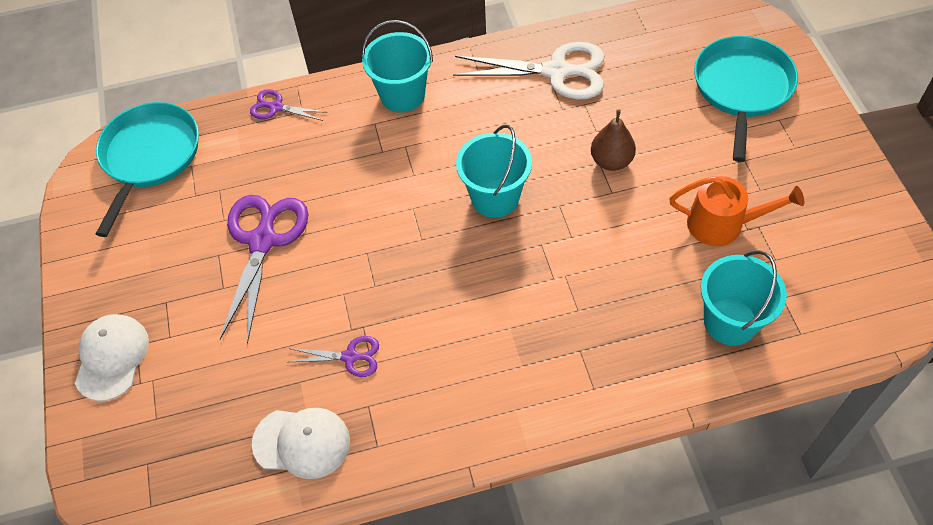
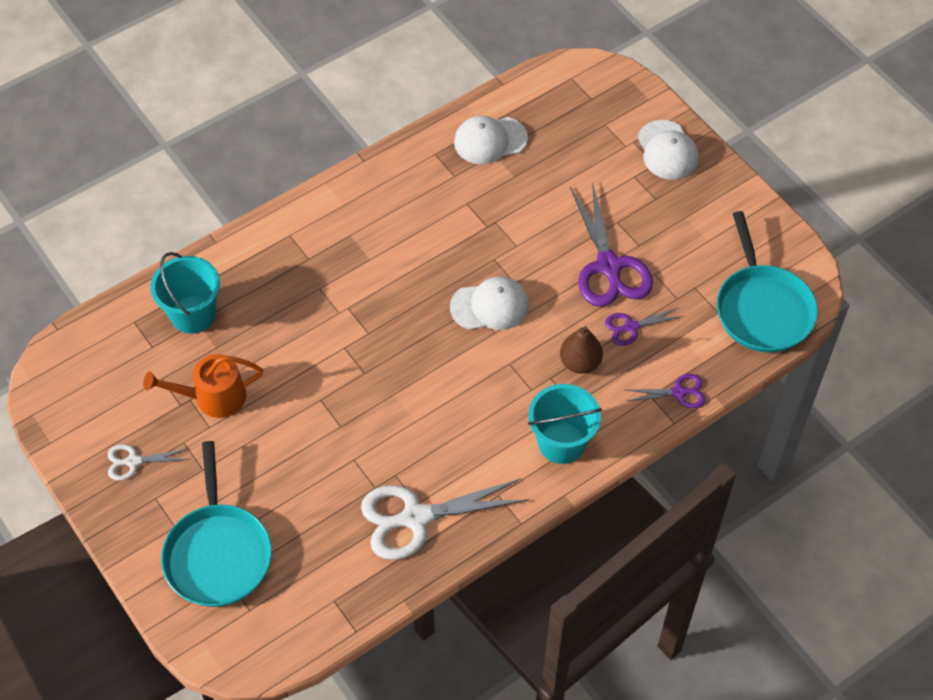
camera: 155 degrees right, 0 degrees up
(350, 357) = (485, 203): purple scissors -> purple scissors (631, 327)
(404, 235) = (490, 306): none -> white cap
(495, 197) = (425, 363): turquoise bucket -> none
(611, 161) = (330, 431): brown pear -> brown pear (580, 363)
(814, 185) = (133, 461): none -> white scissors

